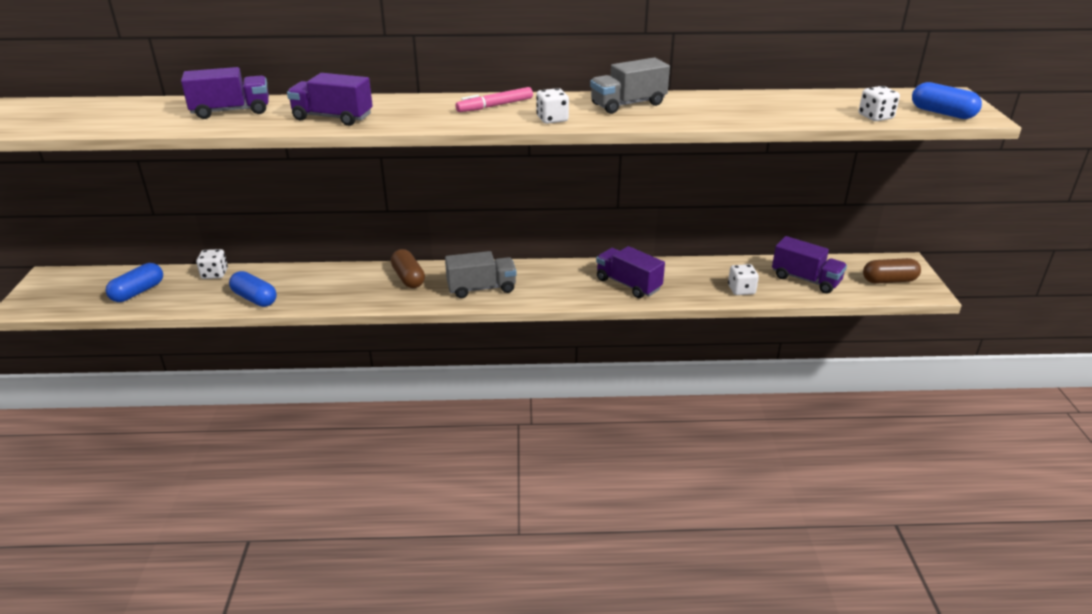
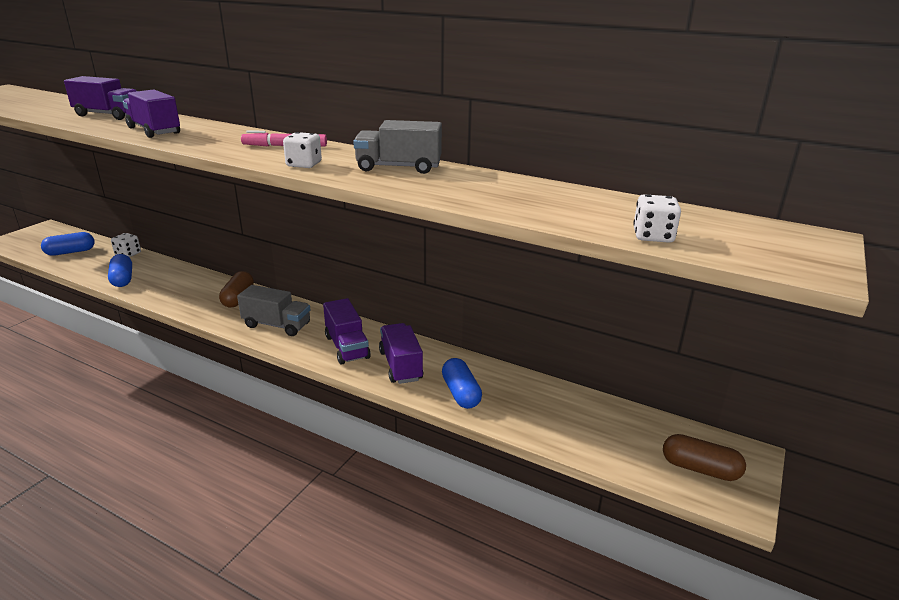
camera: 30 degrees right, 5 degrees down
(741, 290) = (505, 412): white dice -> none
(805, 279) = (592, 428): purple truck -> purple truck (347, 347)
(942, 113) = (761, 254): blue capsule -> blue capsule (461, 393)

